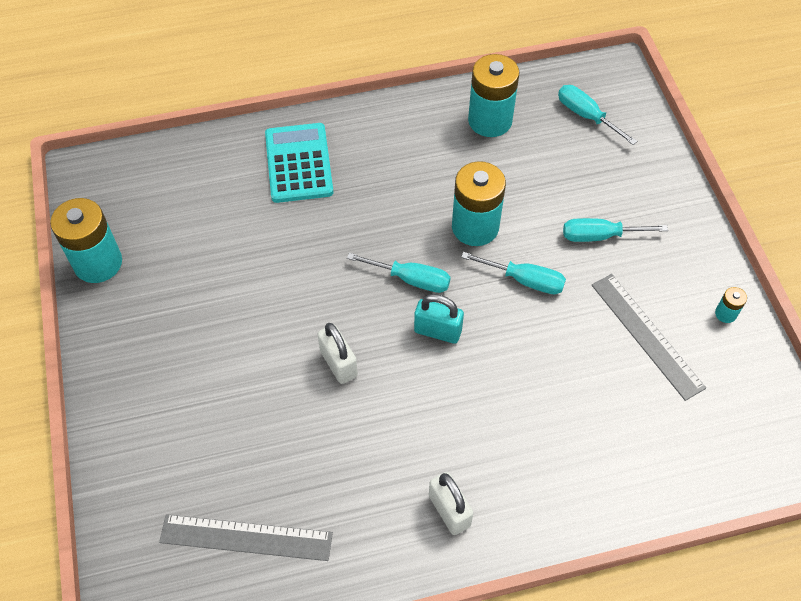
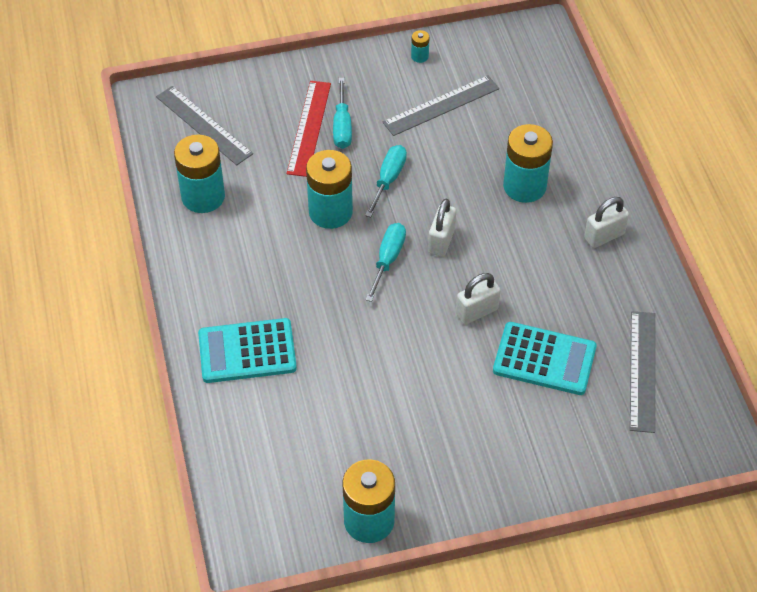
camera: 90 degrees left, 5 degrees down
(270, 429) = (544, 359): none -> turquoise calculator
(437, 331) = (441, 241): turquoise padlock -> white padlock
(525, 422) = (524, 186): none -> turquoise battery
(586, 116) = (203, 125): turquoise screwdriver -> grey ruler
(594, 206) = (309, 128): none -> red ruler

